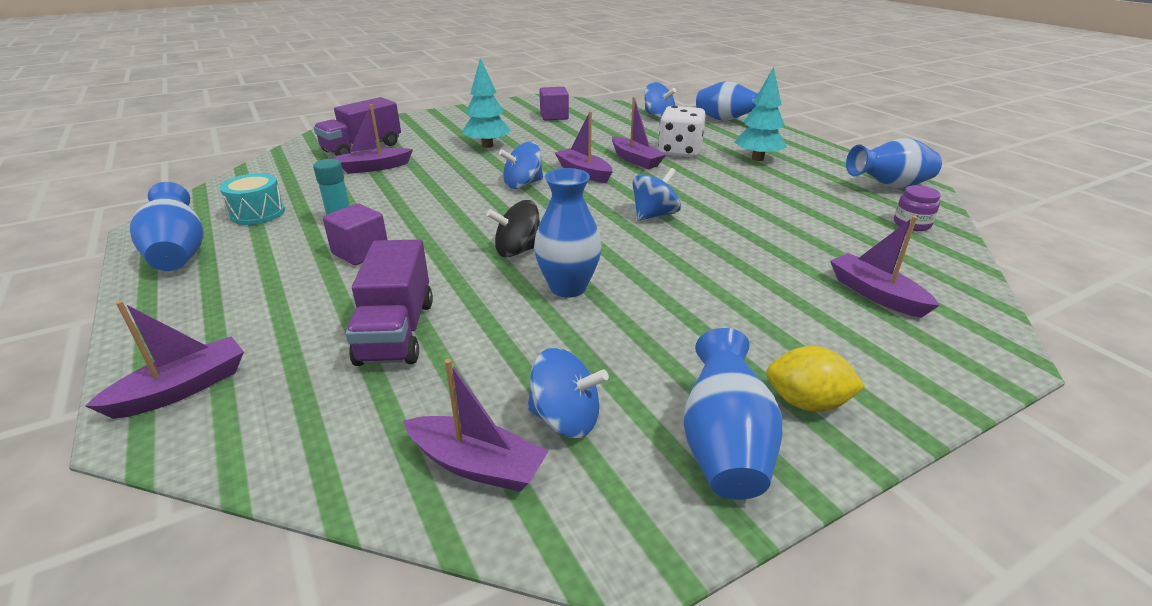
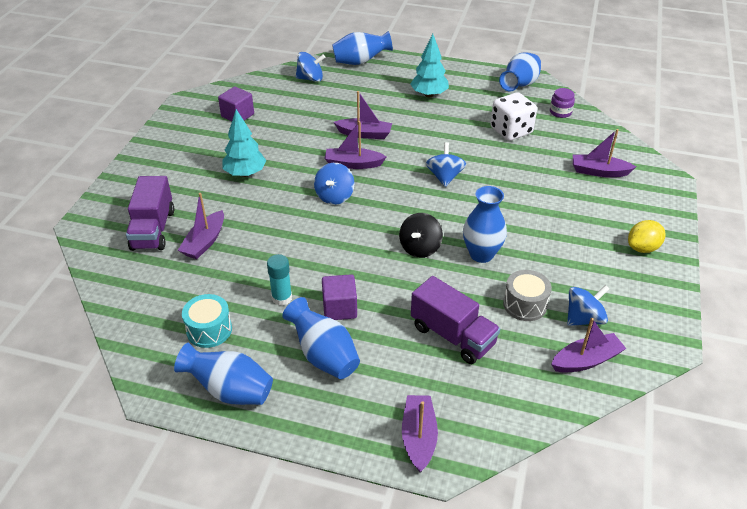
camera: 45 degrees left, 10 degrees up
(523, 356) = (525, 304): none -> grey drum
(679, 152) = (378, 111): white dice -> white dice (511, 131)
(724, 446) = (643, 287): blue vase -> blue vase (324, 355)

